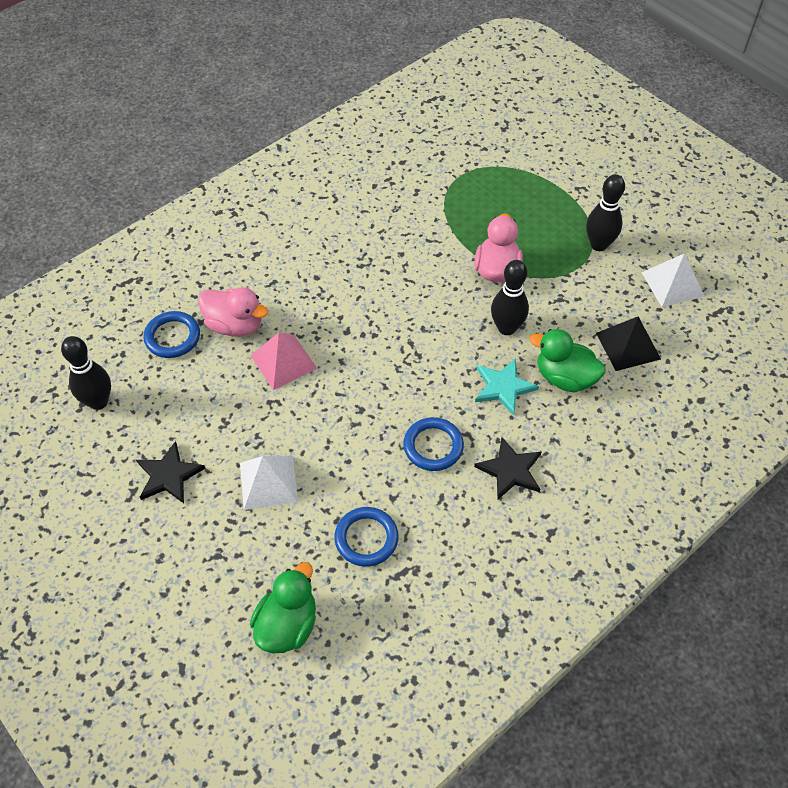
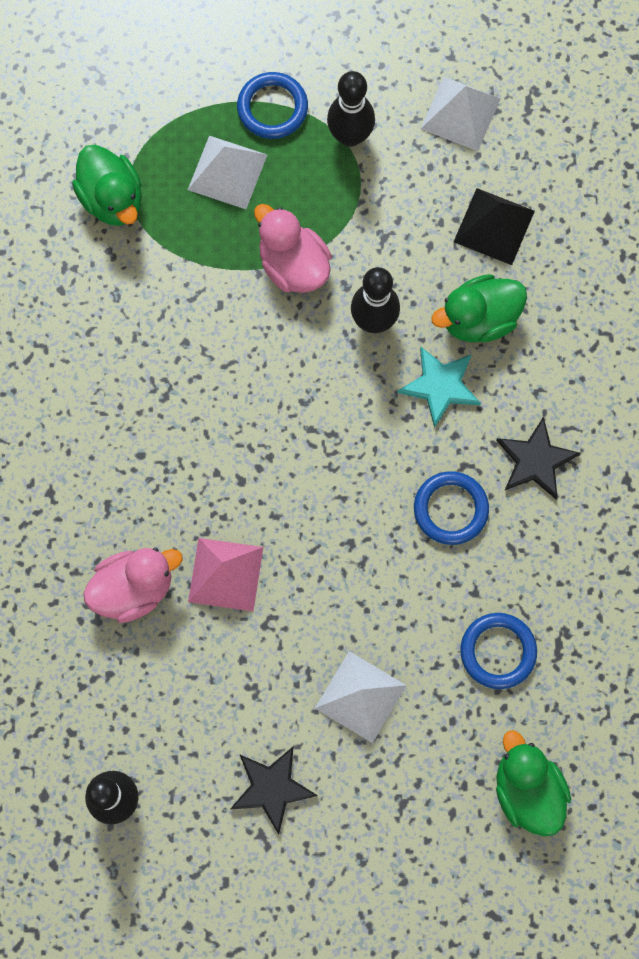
camera: 50 degrees left, 20 degrees up
(172, 337) = (93, 665): blue ring -> blue ring (272, 108)
(446, 173) = (112, 199): none -> green duck
(515, 208) = (227, 172): none -> white pyramid

